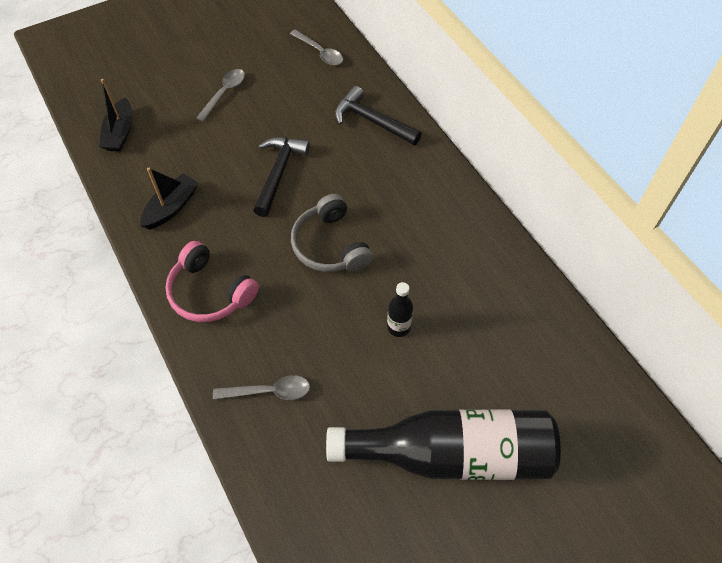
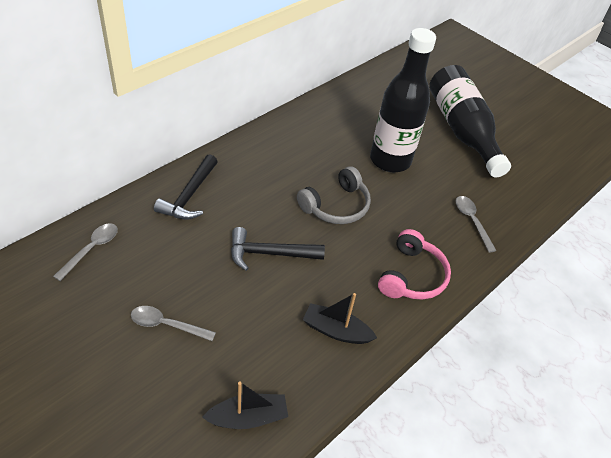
camera: 110 degrees left, 10 degrees down
(398, 327) = (390, 160): black bottle -> black bottle, size x2.48

